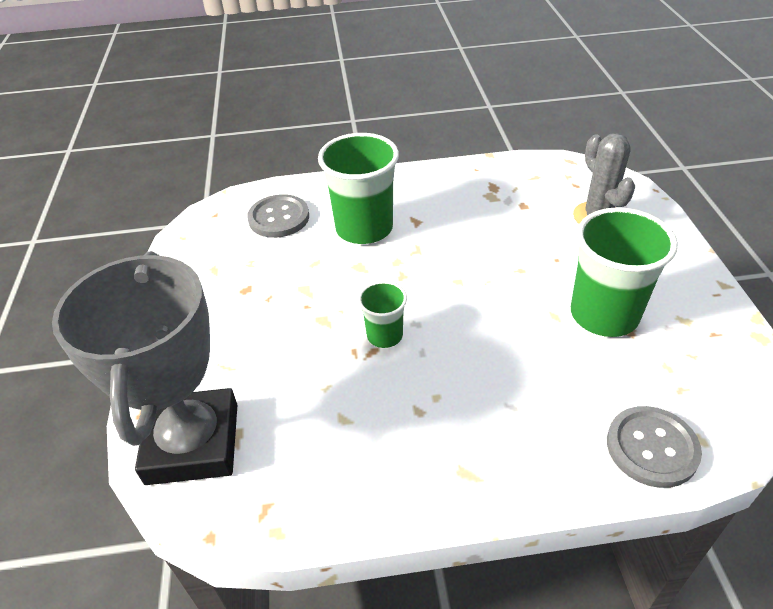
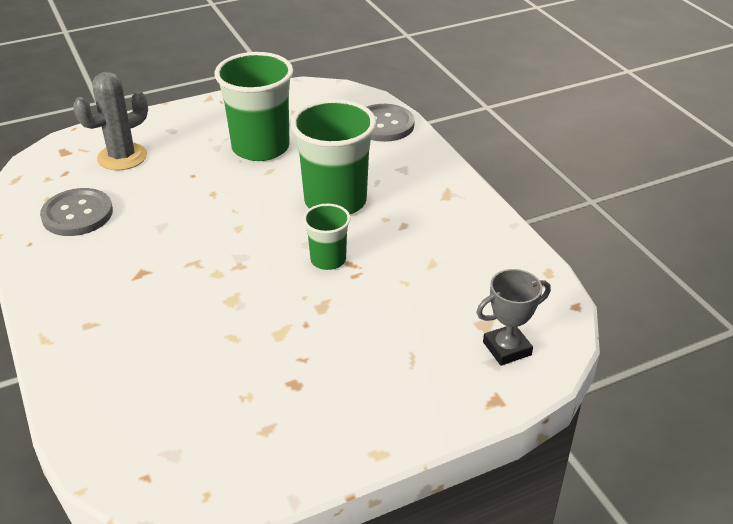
camera: 110 degrees left, 5 degrees down
(193, 443) = (507, 348): grey trophy -> grey trophy, size x0.44
(279, 218) = (147, 398): grey button -> grey button (77, 214)
(364, 228) = (160, 311): green cup -> green cup (335, 201)

